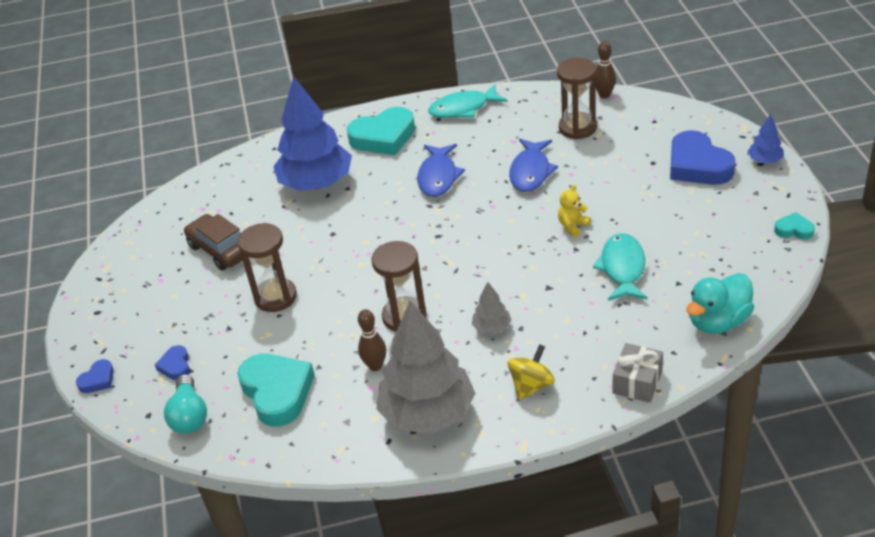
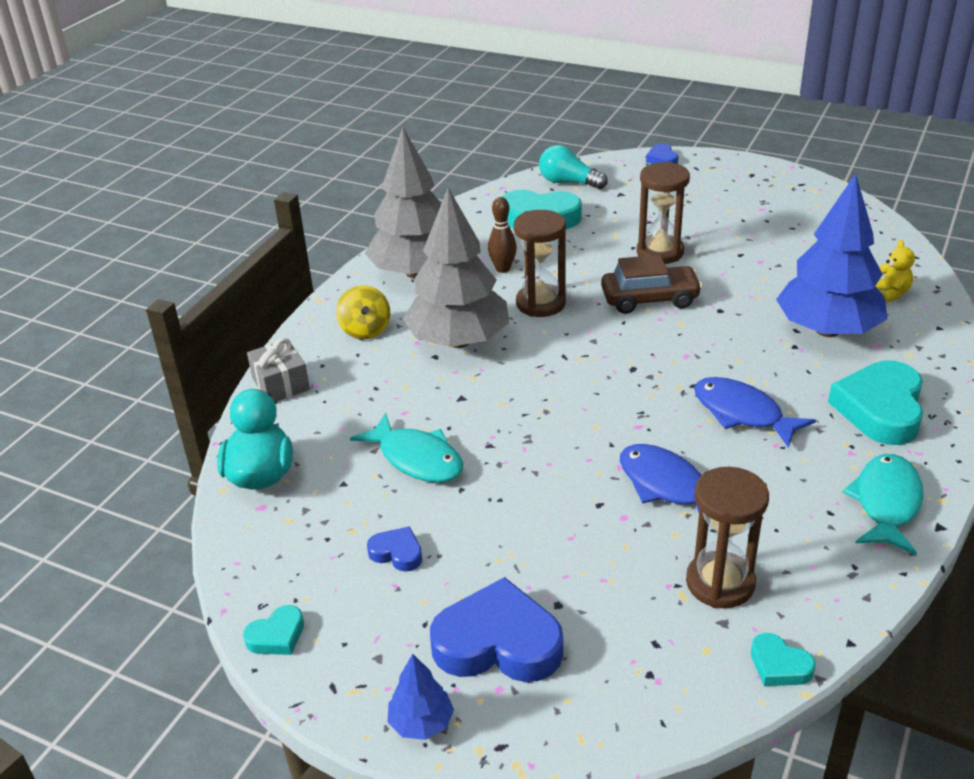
camera: 125 degrees right, 5 degrees down
(175, 366) = (633, 190): blue heart -> blue heart (397, 553)
(220, 250) = (770, 246): brown car -> brown car (650, 299)
(492, 328) = (458, 341): grey tree -> grey tree, size x2.31
(573, 226) = (527, 463): yellow teddy bear -> yellow teddy bear (890, 293)
(604, 95) = (779, 665): brown bowling pin -> turquoise heart

